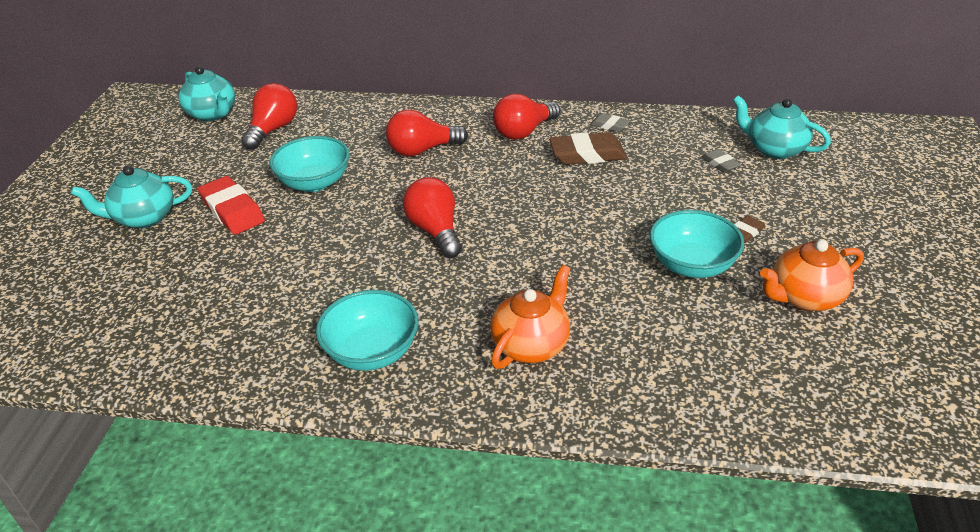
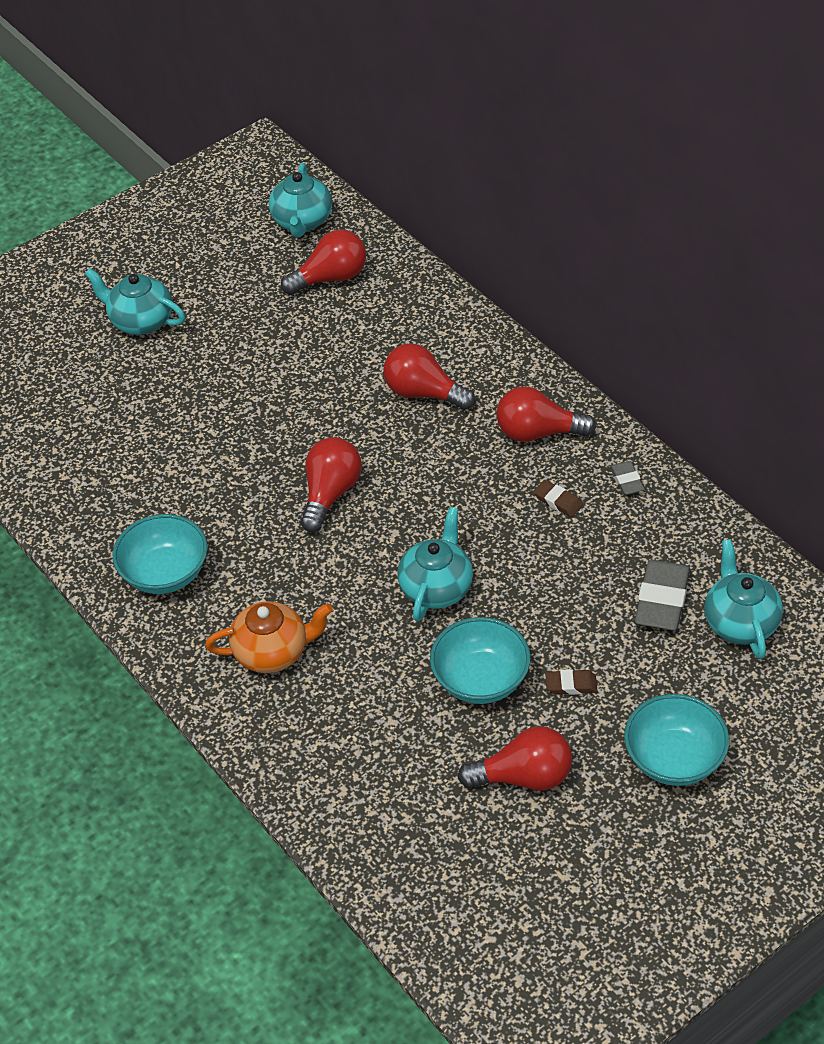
camera: 45 degrees right, 10 degrees up
(232, 210) = (208, 359): red eraser -> none
(314, 182) = (297, 370): turquoise bowl -> turquoise bowl (674, 759)
(585, 236) = (436, 588): none -> turquoise teapot
(587, 154) = (557, 501): brown eraser -> brown eraser, size x0.52
(720, 164) = (662, 600): grey eraser -> grey eraser, size x1.91
(804, 297) = (524, 777): orange teapot -> red light bulb

